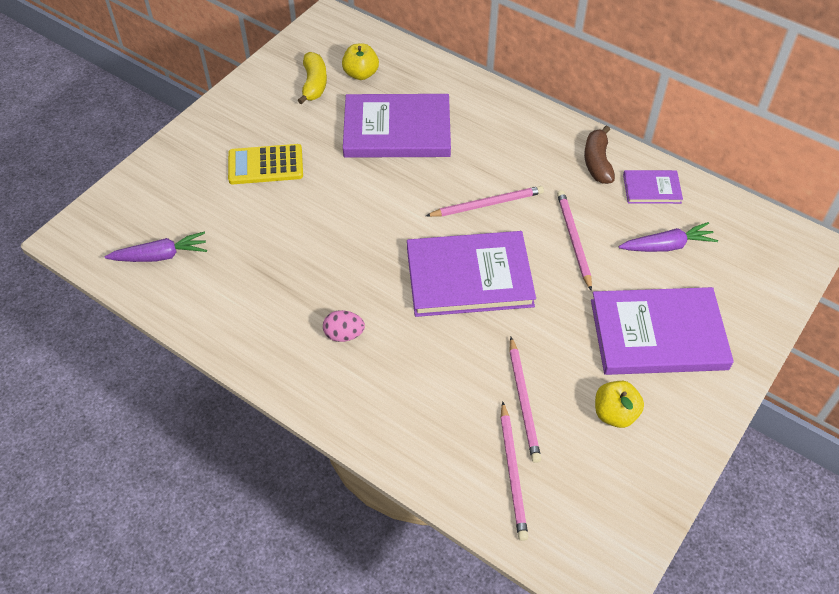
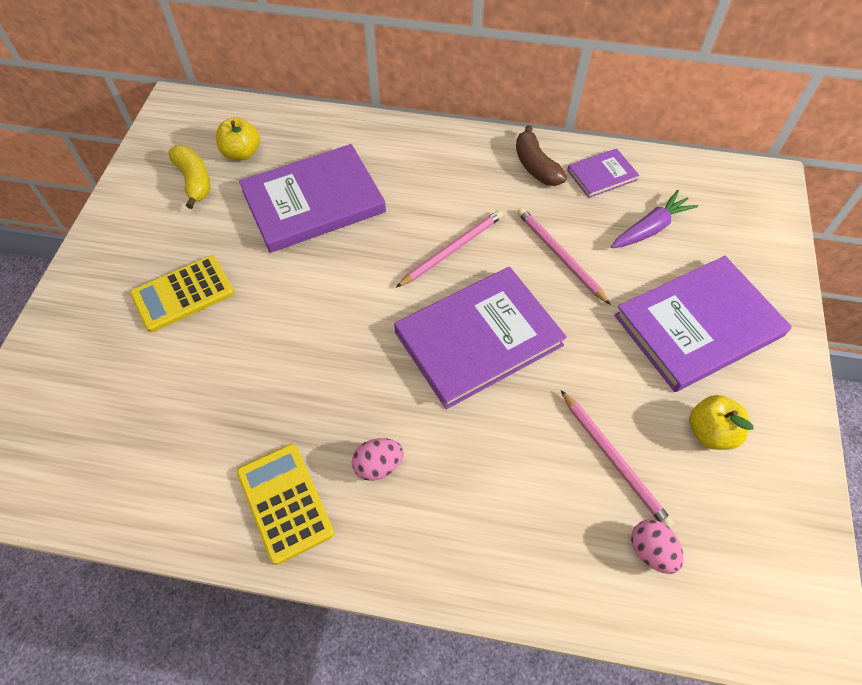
camera: 25 degrees left, 5 degrees up
(160, 256) = (103, 458): purple carrot -> none
(266, 332) = (285, 502): none -> yellow calculator
(513, 472) = (651, 551): pink pencil -> pink egg

